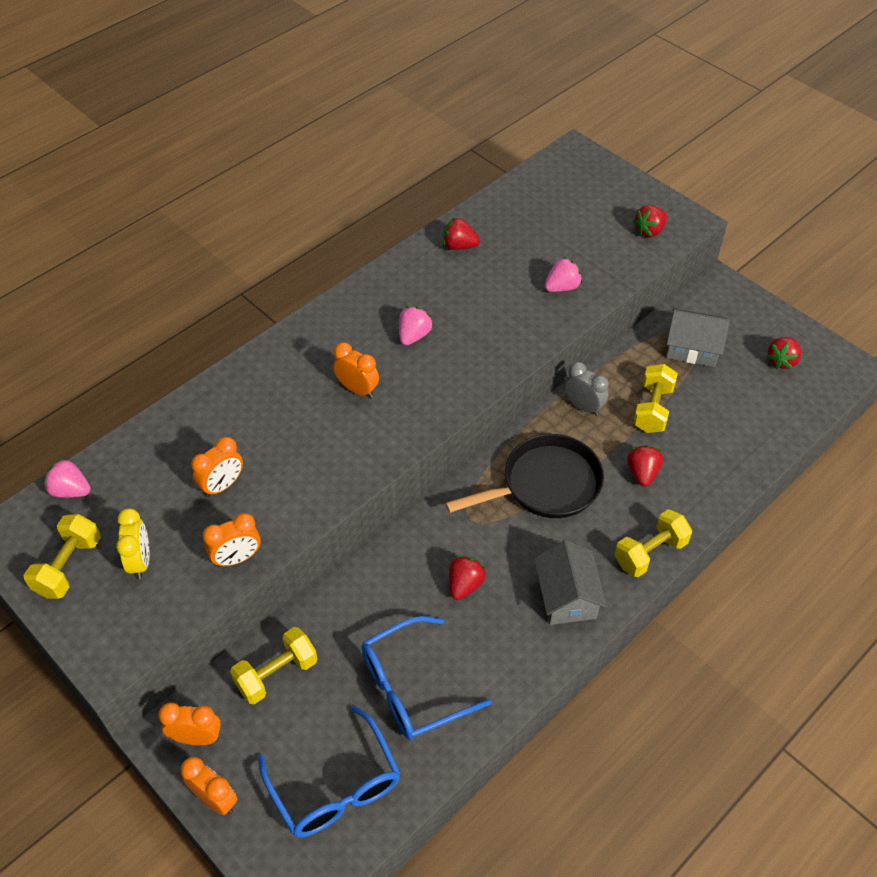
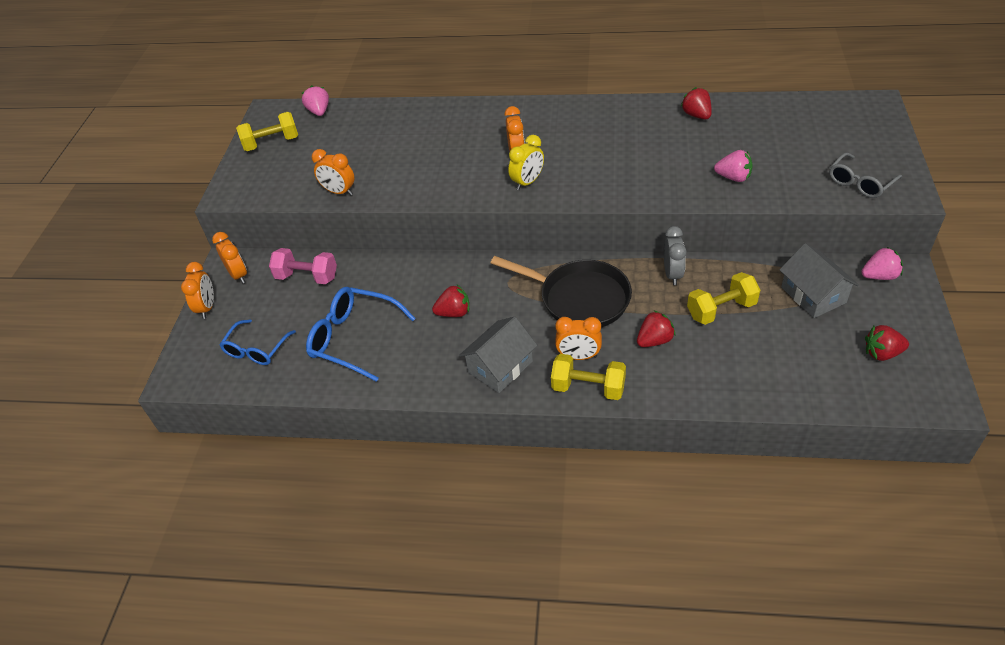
camera: 55 degrees right, 5 degrees down
(140, 561) = (300, 162): yellow clock -> yellow clock (527, 182)
(222, 485) = (382, 154): orange clock -> orange clock (578, 356)
(276, 674) = (307, 277): yellow dumbbell -> pink dumbbell
(335, 785) = (256, 349): blue glasses -> blue glasses, size x0.65
(414, 336) = (591, 146): pink strawberry -> pink strawberry (879, 276)
(649, 231) = (860, 182): red strawberry -> grey glasses

